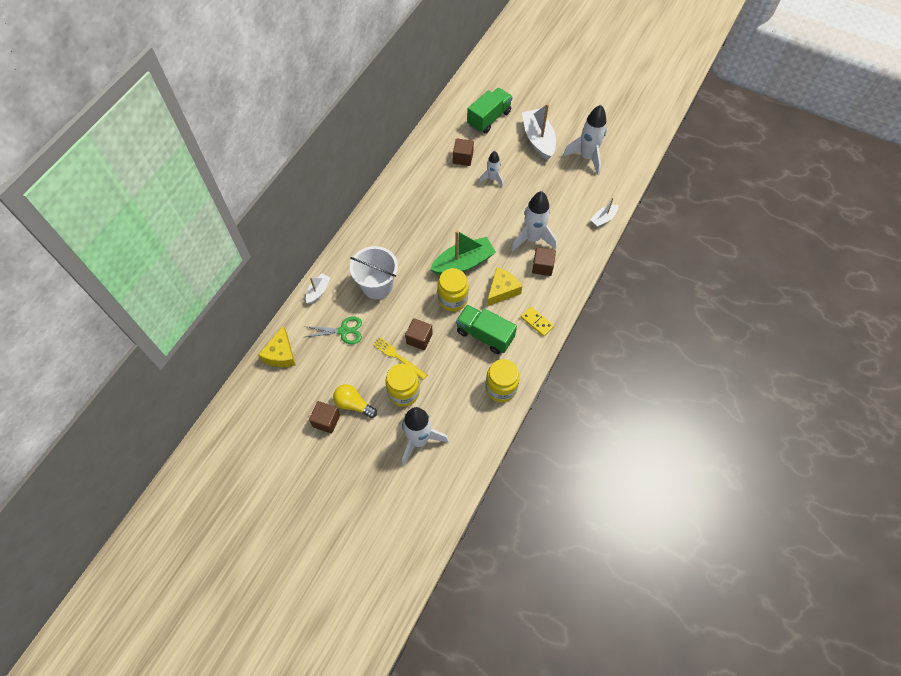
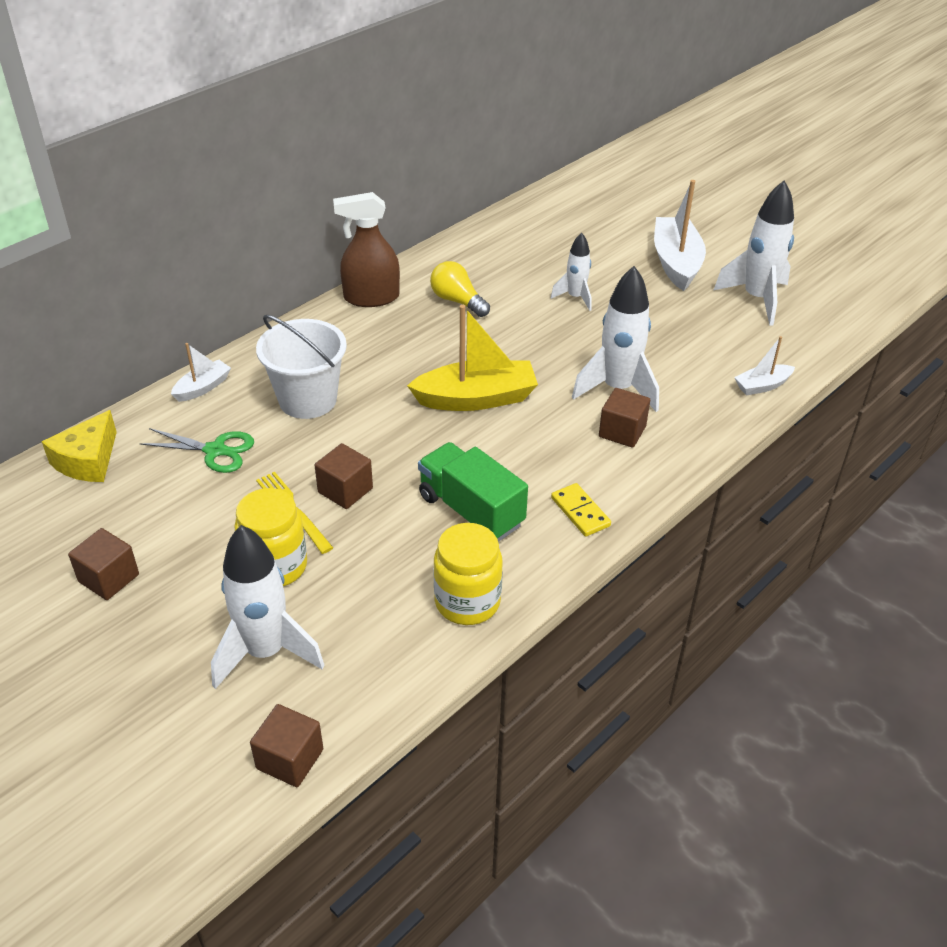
camera: 15 degrees right, 20 degrees down
(353, 404) = (172, 564): yellow light bulb -> yellow light bulb (457, 301)
(382, 205) = (371, 297): none -> brown spray bottle
(452, 299) = (434, 445): yellow jar -> none
(463, 158) = (535, 264): brown cube -> brown cube (290, 759)
(463, 263) = (476, 398): green boat -> yellow boat
(489, 118) = (600, 224): green truck -> none
(502, 290) = (531, 451): yellow cheese -> none

